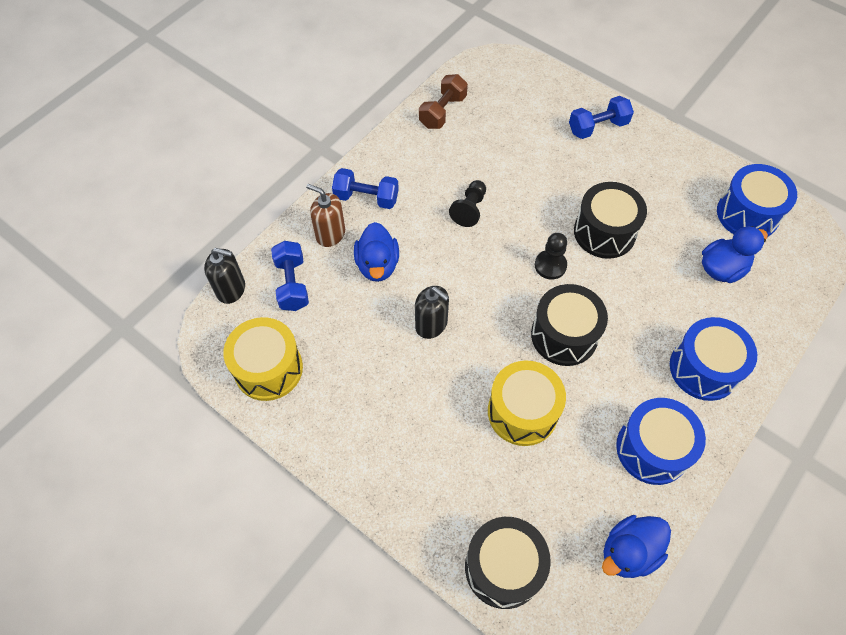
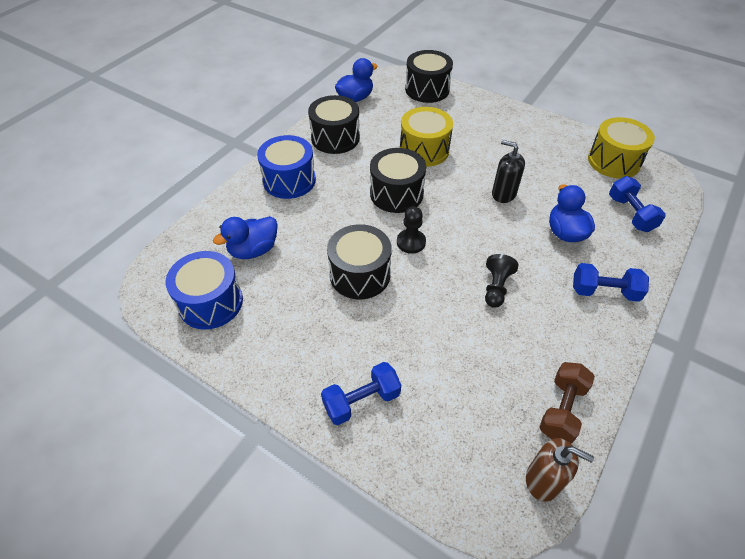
camera: 175 degrees right, 10 degrees down
(231, 289) = (678, 207): black soap dispenser -> none
(330, 234) = (621, 255): brown soap dispenser -> brown soap dispenser (543, 480)
(652, 449) = (335, 138): blue drum -> black drum

